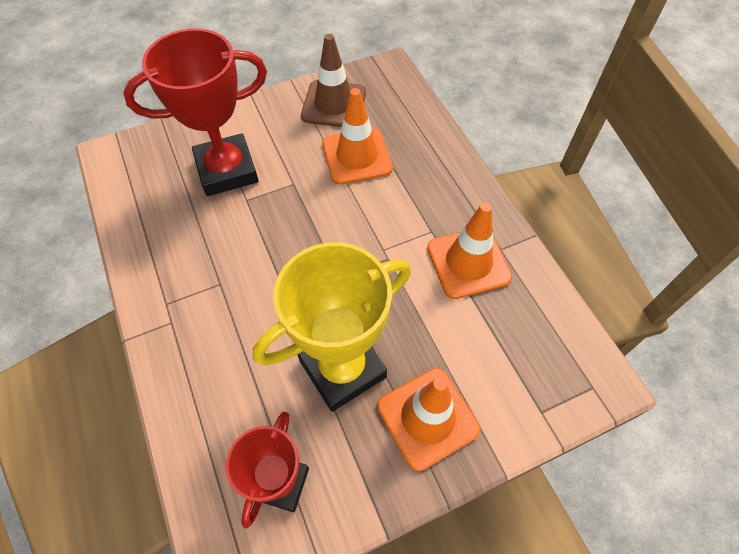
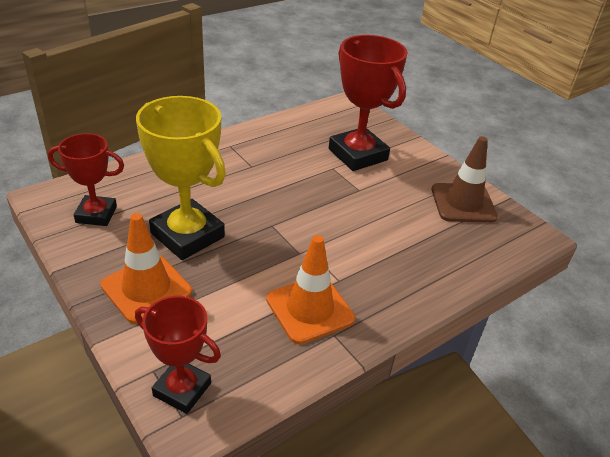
camera: 75 degrees right, 20 degrees down
(357, 156) = (407, 223): orange traffic cone -> none
(564, 386) = (182, 389): none -> red trophy

